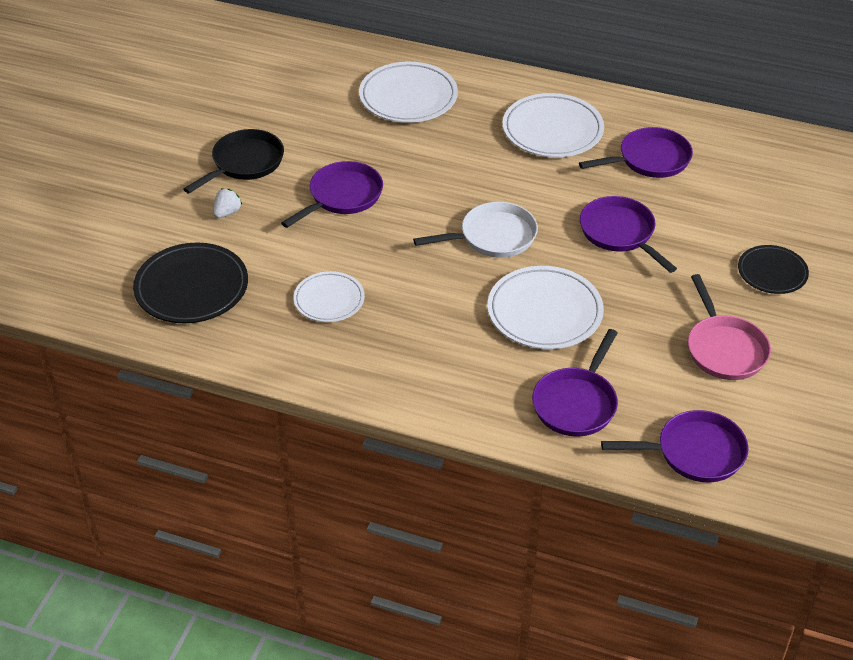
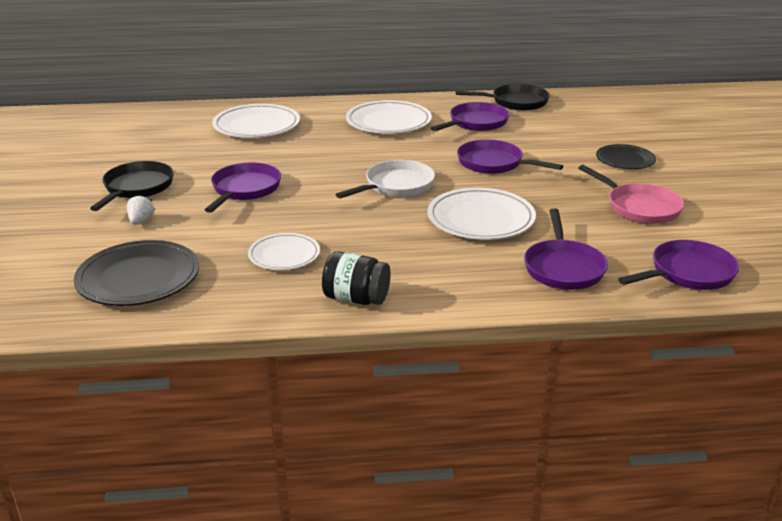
camera: 25 degrees left, 15 degrees down
(360, 375) = (356, 299): none -> black jar
(725, 135) = (516, 102): none -> black pan

